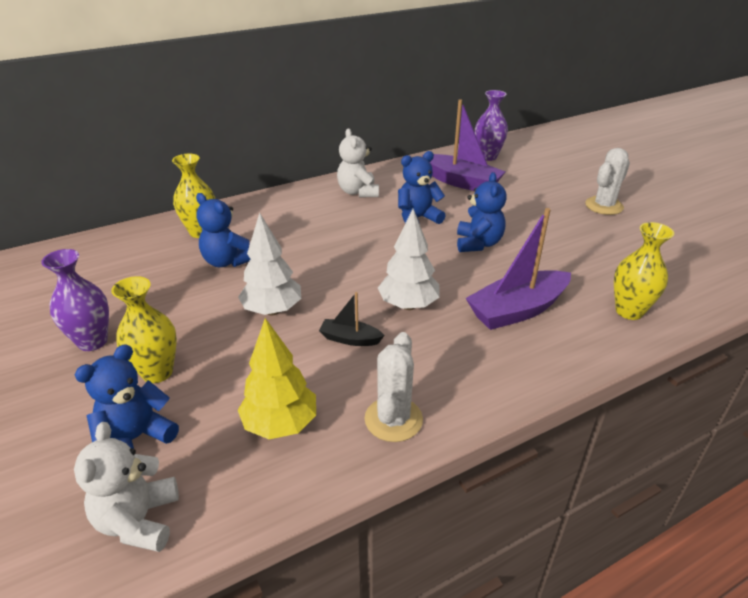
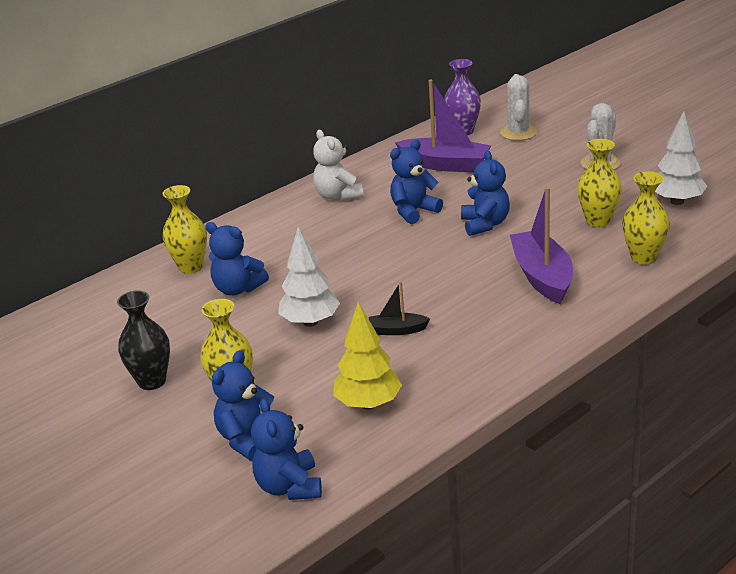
camera: 10 degrees left, 5 degrees down
(92, 341) = (152, 381): purple vase -> black vase
(139, 521) = (289, 487): white teddy bear -> blue teddy bear
(393, 419) = (463, 380): white cactus -> white cactus (518, 133)
(408, 305) = (439, 292): white tree -> white tree (677, 201)
(517, 310) = (542, 276): purple boat -> purple boat turned 120 degrees clockwise
(589, 262) = (598, 221): none -> yellow vase

